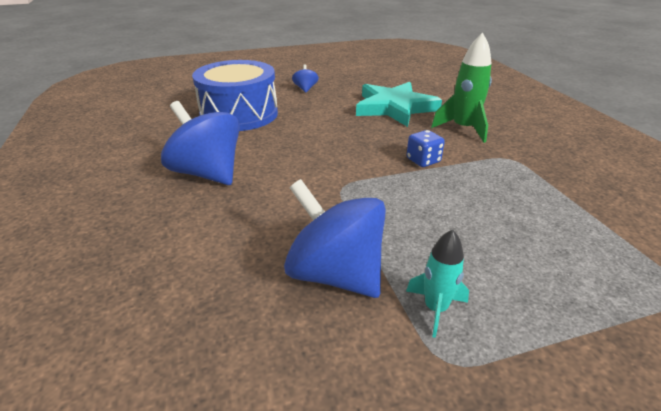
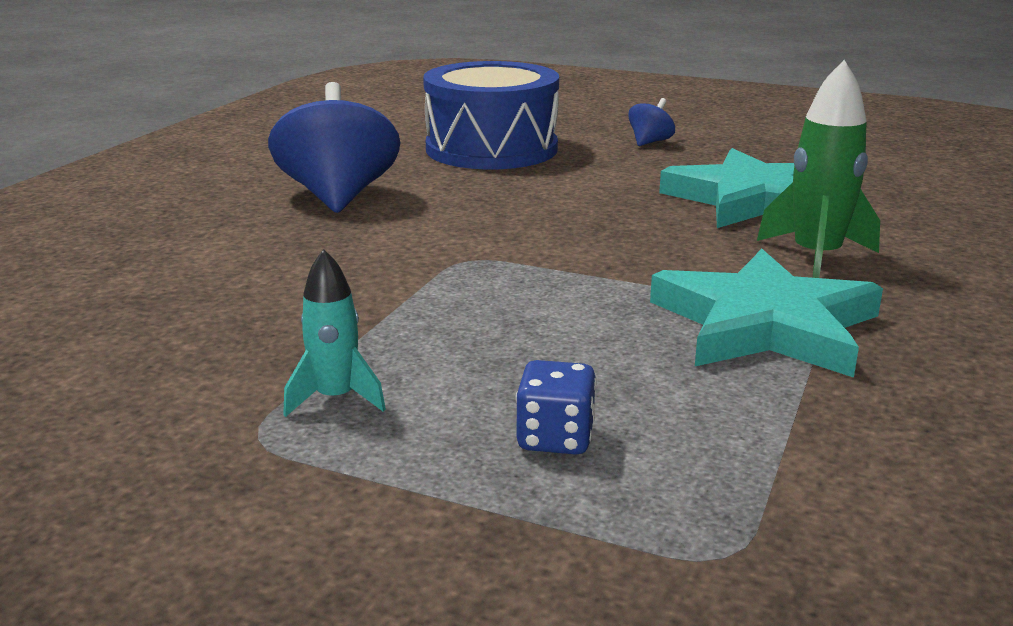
camera: 40 degrees right, 10 degrees down
(335, 274) = (294, 327): blue spinning top -> none
(423, 160) = (647, 272): blue dice -> blue dice (555, 438)
(504, 169) = (765, 324): none -> turquoise star

